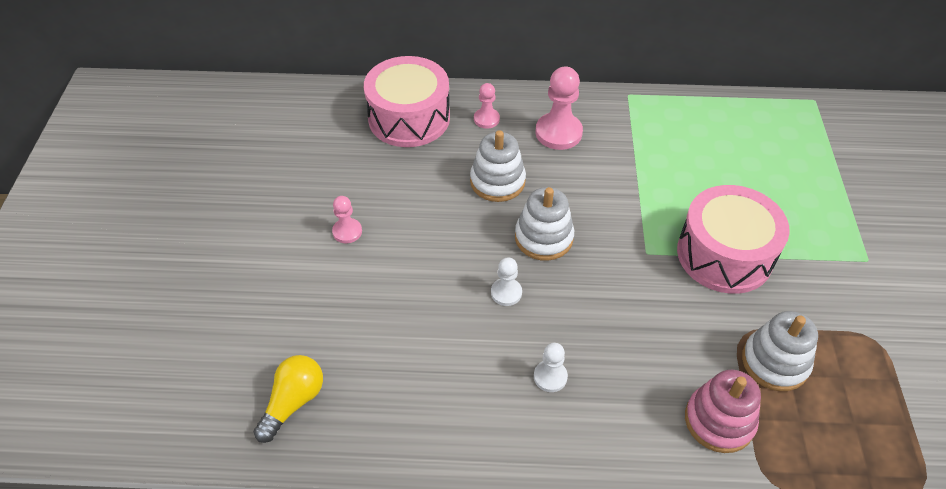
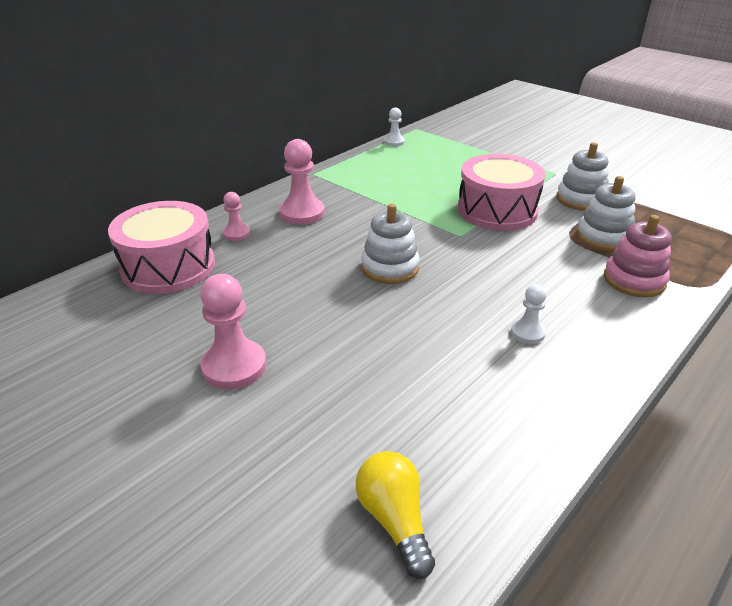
camera: 50 degrees left, 15 degrees down
(347, 231) = (234, 366): pink pawn -> pink pawn, size x1.77
(497, 181) = (305, 260): white stacking toy -> white stacking toy (580, 199)
(506, 293) = (420, 312): white pawn -> white pawn (394, 142)

